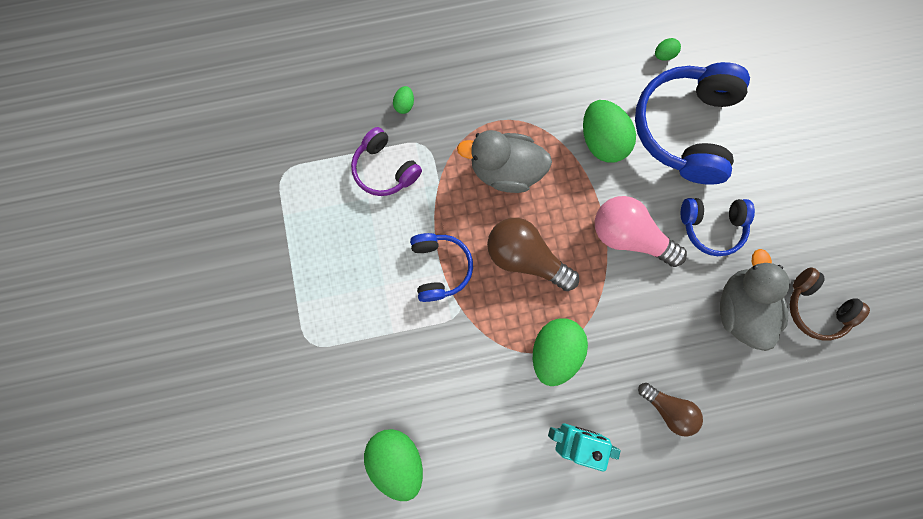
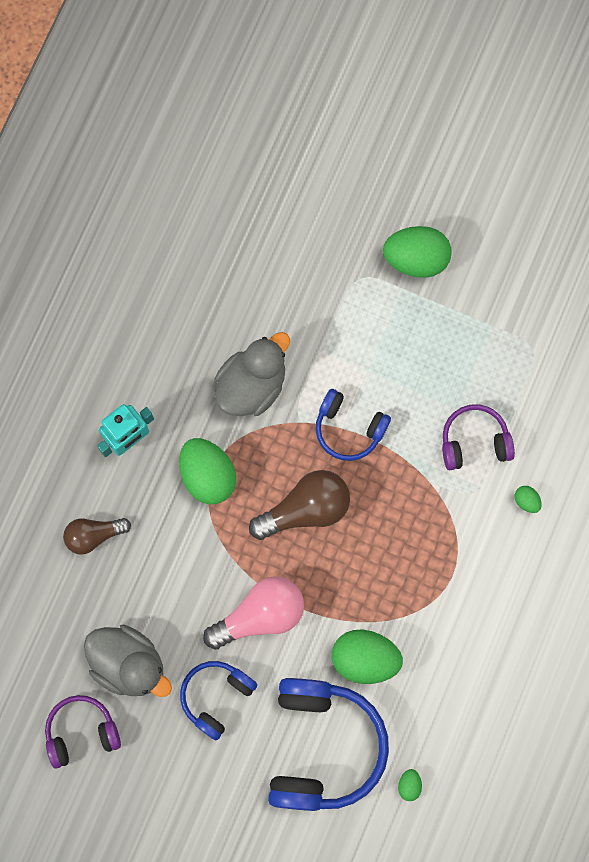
camera: 125 degrees right, 0 degrees up
(397, 459) = (214, 287): green egg -> green egg (416, 258)
(505, 170) = (398, 548): grey duck -> grey duck (252, 385)
(685, 129) = (322, 746): blue headphones -> blue headphones turned 45 degrees clockwise
(815, 307) = (81, 732): brown headphones -> purple headphones

